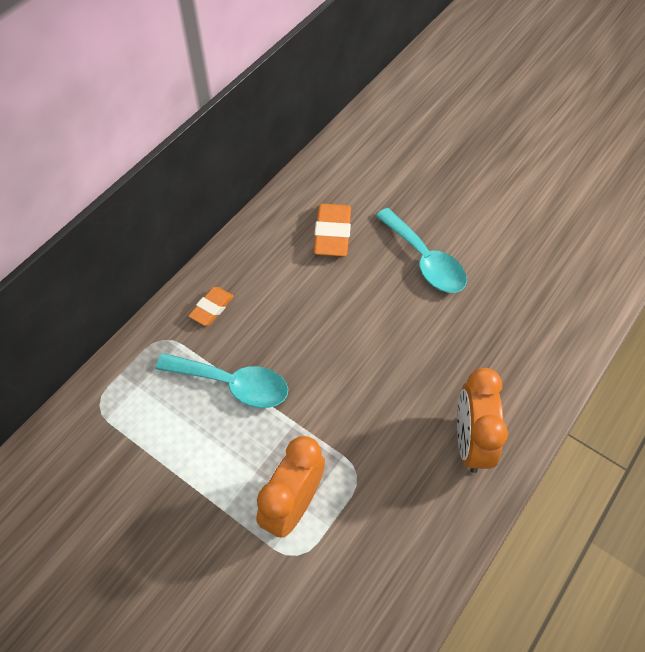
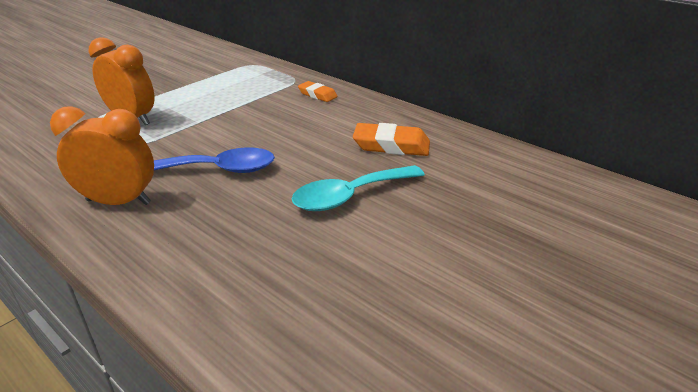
camera: 95 degrees right, 25 degrees down
(233, 384) = (245, 101): turquoise spoon -> none
(399, 372) = (218, 169): none -> blue spoon

